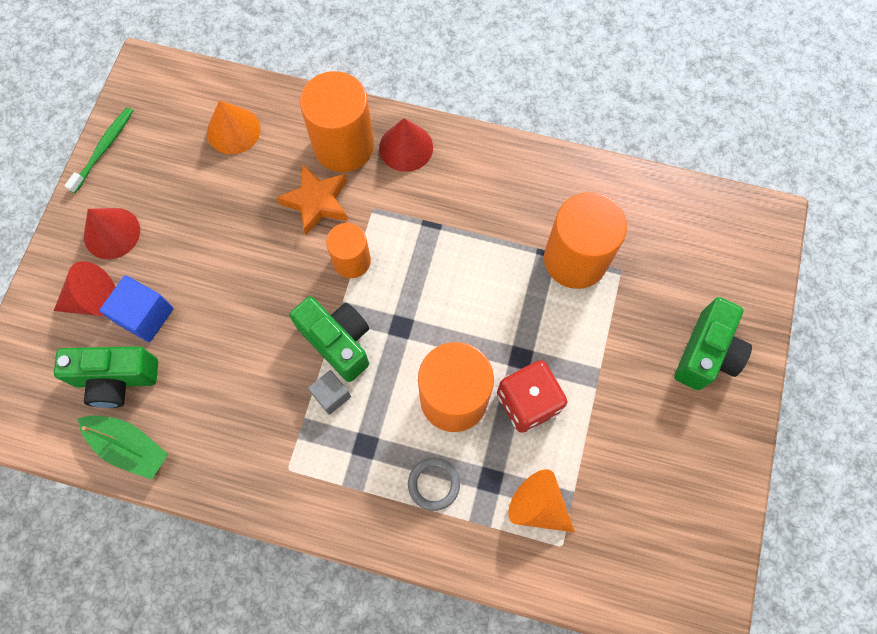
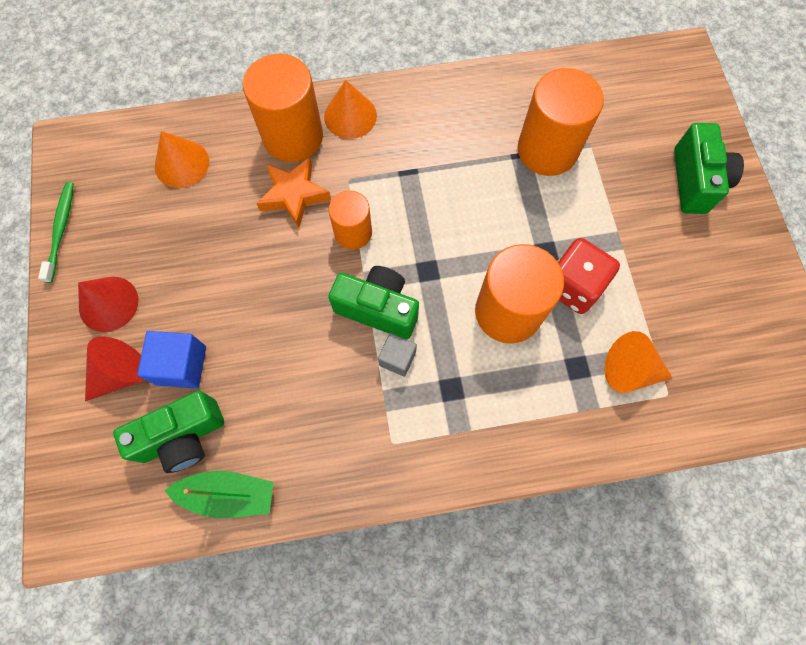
camera: 25 degrees left, 0 degrees up
(406, 147) = (350, 116): red cone -> orange cone
(434, 484) = (530, 394): grey ring -> none

